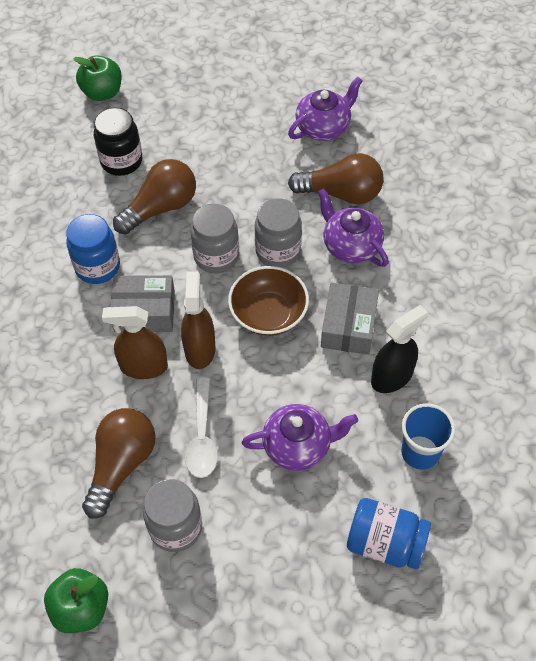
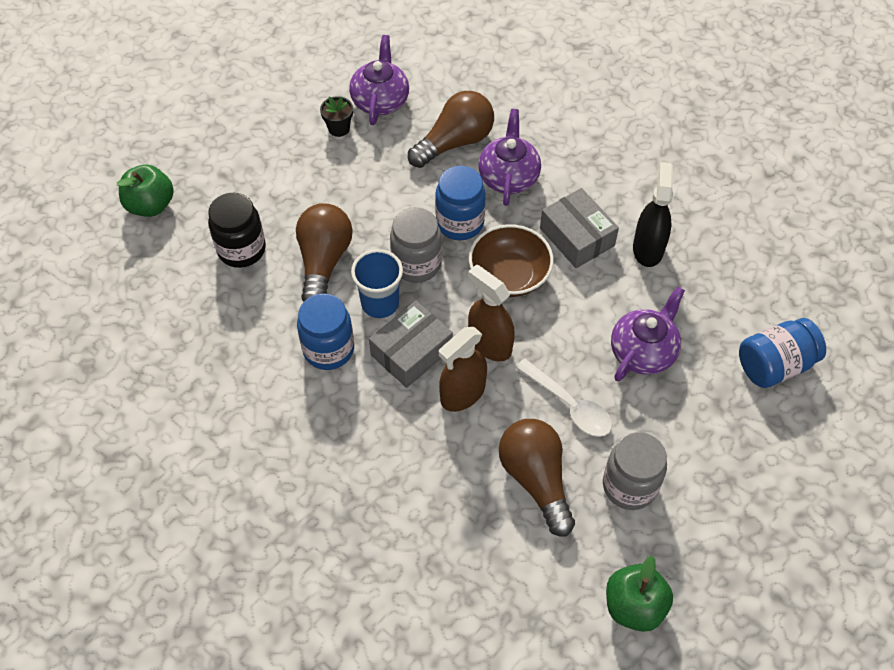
camera: 45 degrees left, 0 degrees up
(273, 126) = (339, 128): none -> black flower pot
(278, 251) = (460, 223): grey jar -> blue jar
(350, 245) = (508, 176): purple teapot -> purple teapot turned 90 degrees clockwise
(420, 452) = (726, 285): blue cup -> blue cup (380, 303)

